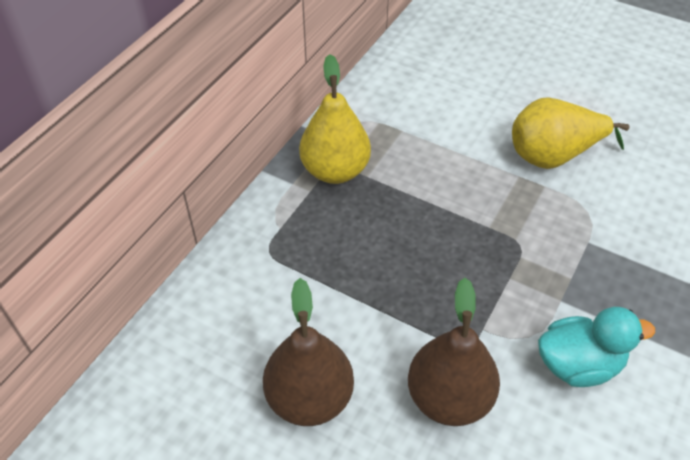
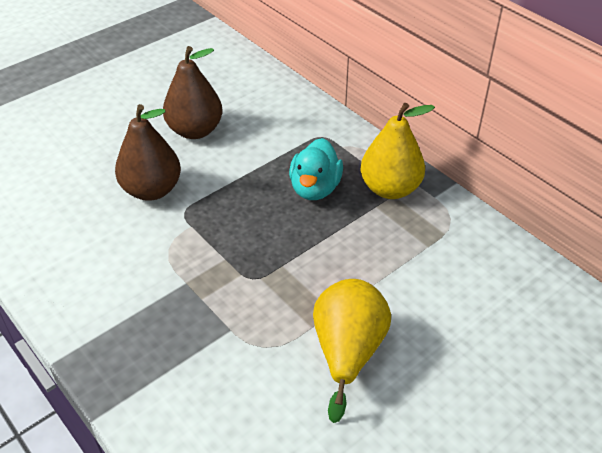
camera: 110 degrees right, 5 degrees down
(578, 364) = (127, 267): turquoise duck -> turquoise duck (315, 188)

